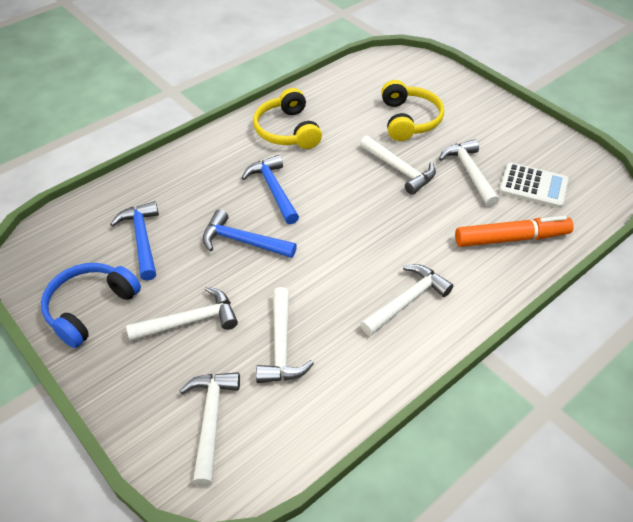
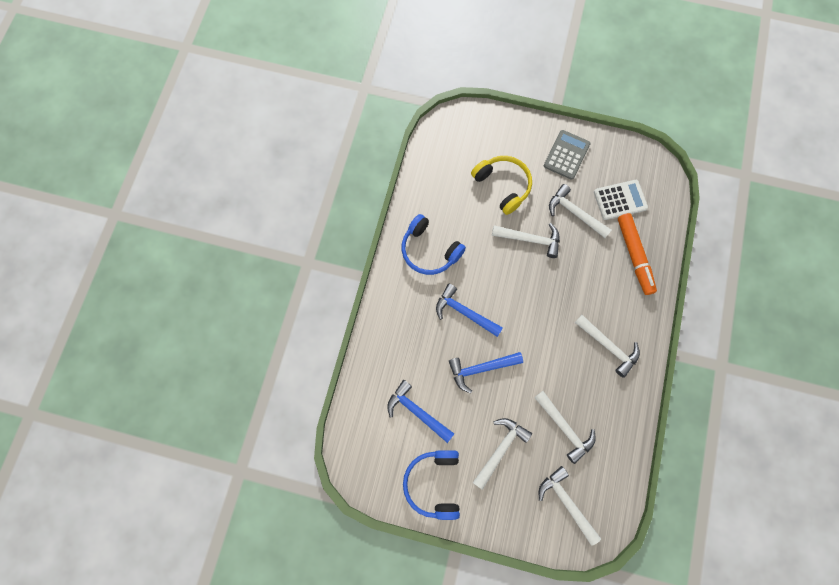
camera: 35 degrees left, 25 degrees up
(287, 130) = (429, 250): yellow headphones -> blue headphones
(407, 300) = (608, 346): white hammer -> white hammer turned 120 degrees clockwise
(500, 127) = (566, 155): none -> grey calculator
(511, 238) = (634, 256): orange marker -> orange marker turned 120 degrees clockwise

